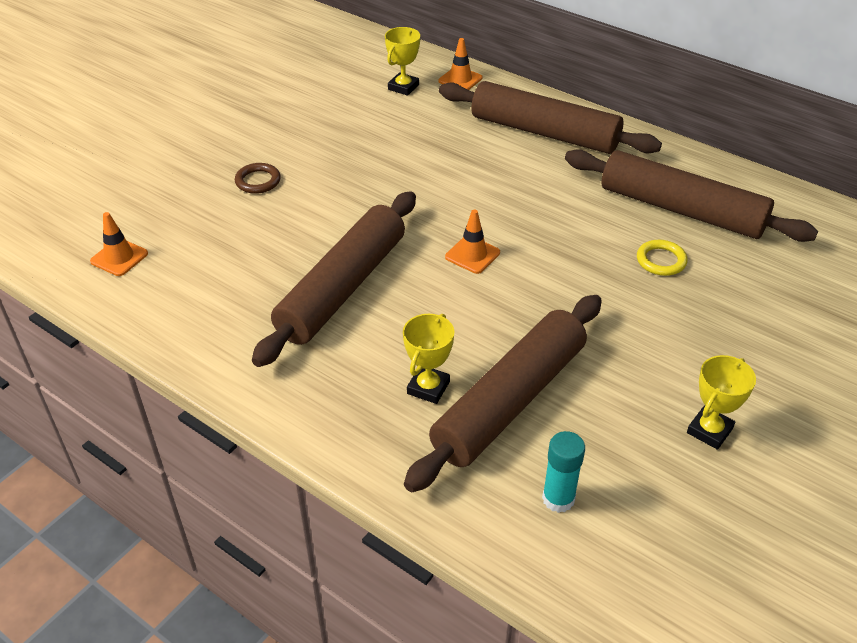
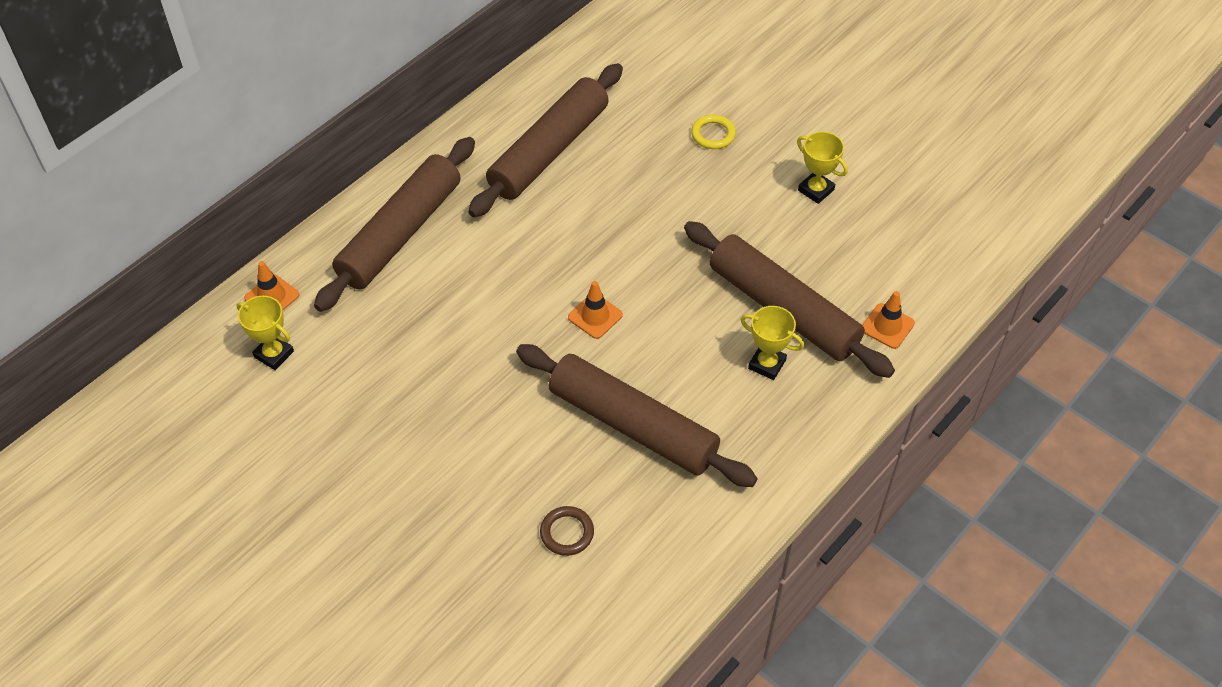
camera: 85 degrees left, 10 degrees up
(119, 257) = (562, 639): orange traffic cone -> orange traffic cone (887, 326)
(258, 181) = (441, 505): brown ring -> brown ring (567, 533)
(558, 499) = (881, 291): turquoise glue stick -> none
(661, 260) = (619, 179): yellow ring -> yellow ring (713, 134)

